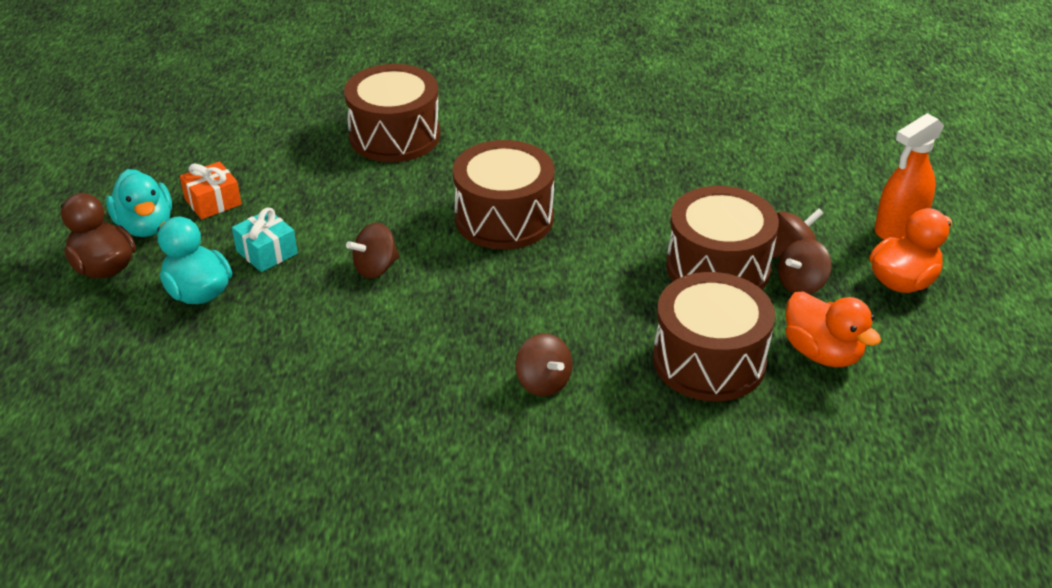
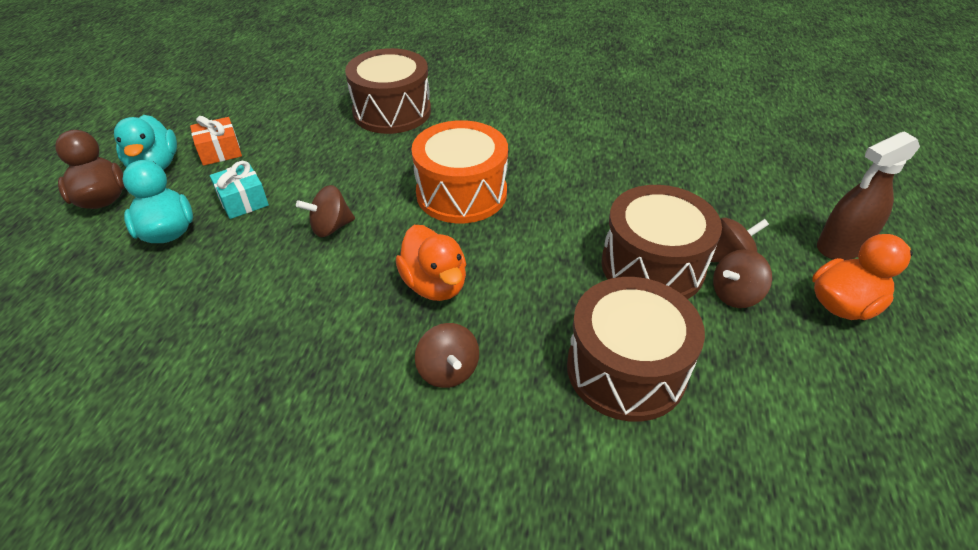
camera: 10 degrees right, 5 degrees up
(504, 218) = (461, 193): brown drum -> orange drum
(822, 353) = (750, 377): orange duck -> orange duck (435, 284)
(899, 228) = (841, 246): orange spray bottle -> brown spray bottle

